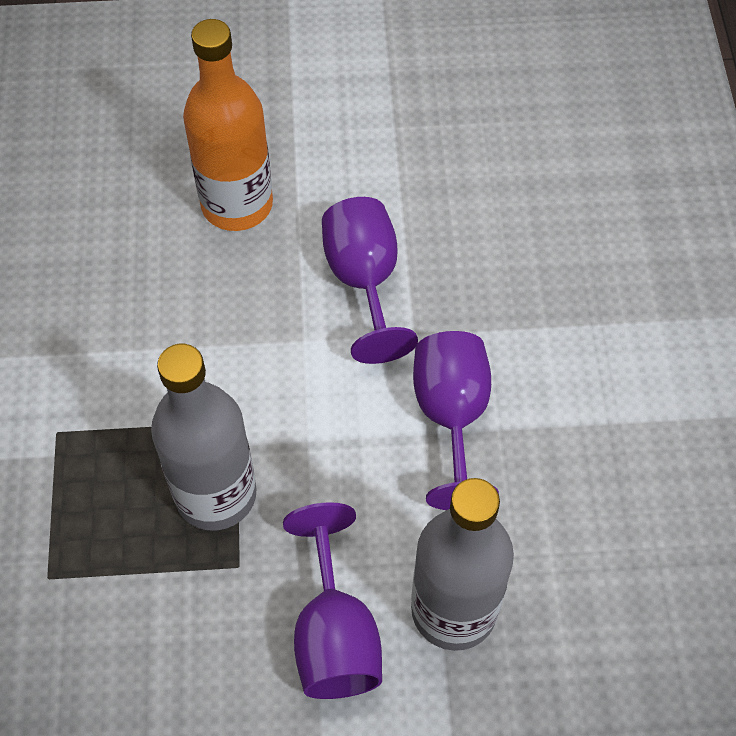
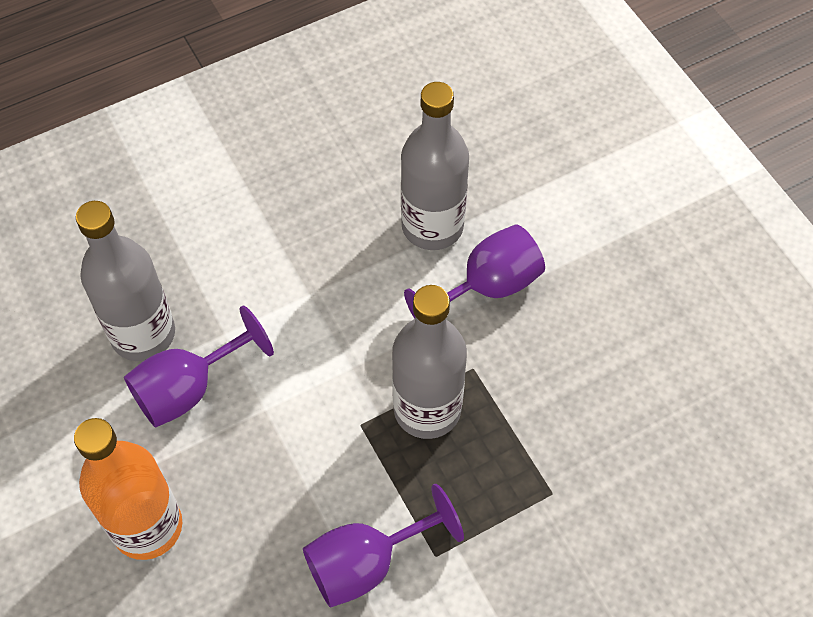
camera: 115 degrees left, 0 degrees up
(450, 261) = (143, 334): none -> grey bottle
(452, 418) = (287, 280): purple goblet -> purple goblet (367, 562)

